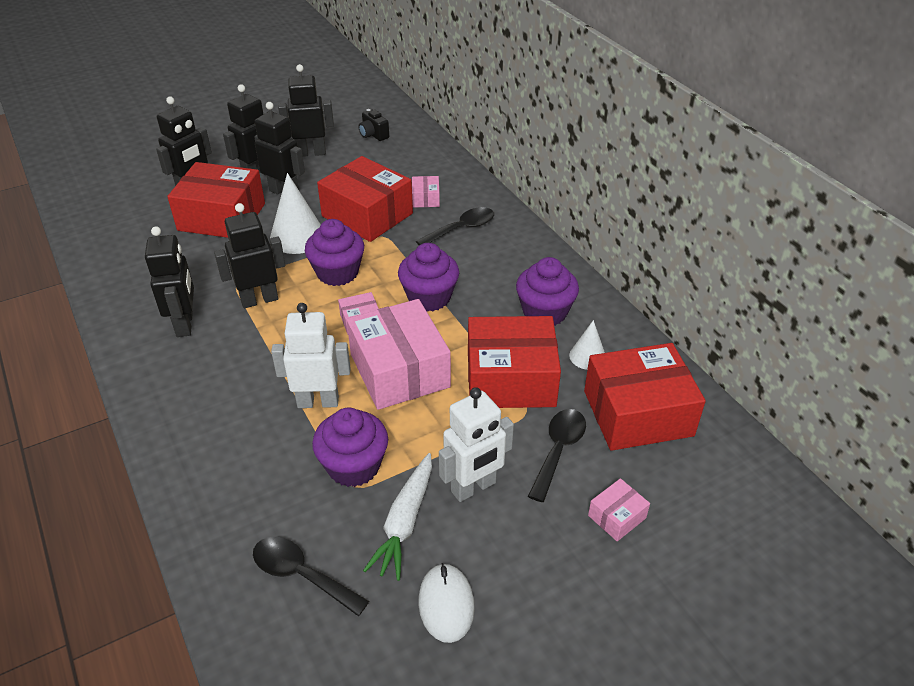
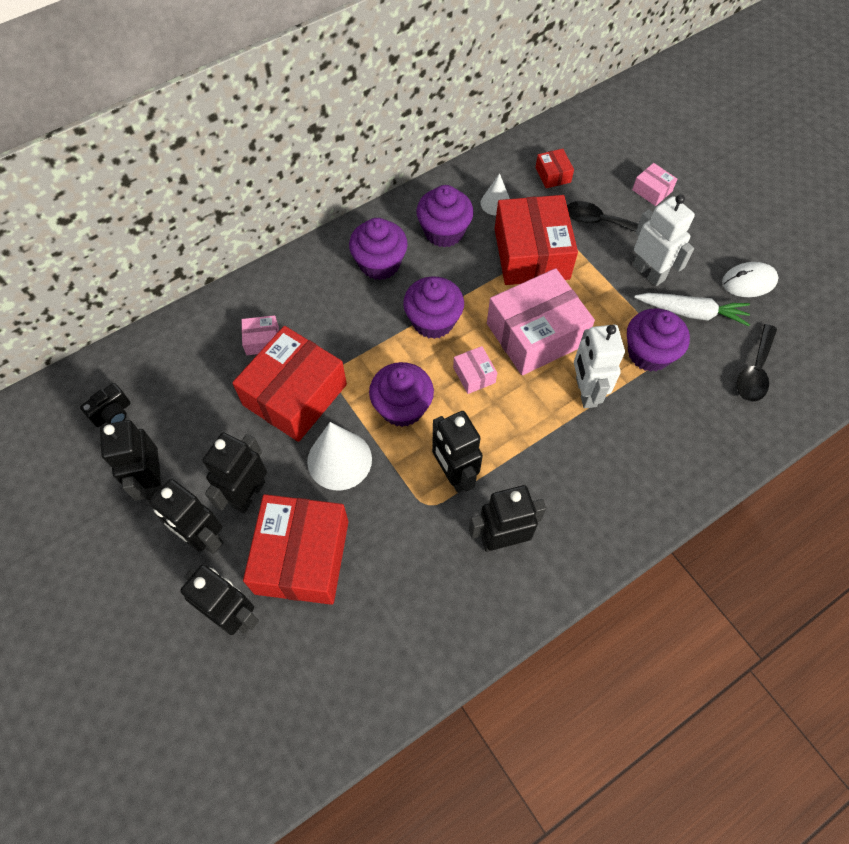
camera: 95 degrees left, 20 degrees up
(462, 229) = (319, 302): black spoon -> none
(504, 266) = (379, 264): none -> purple cupcake
(637, 413) = (553, 175): red box -> red box, size x0.44

